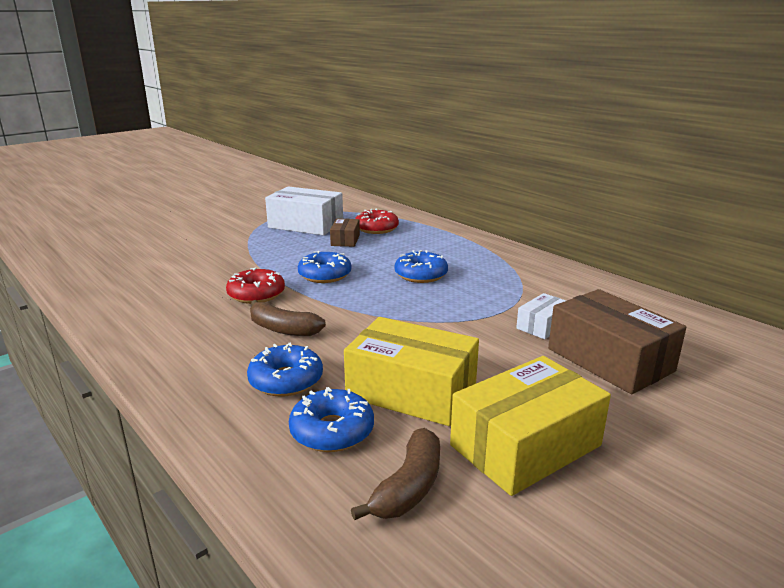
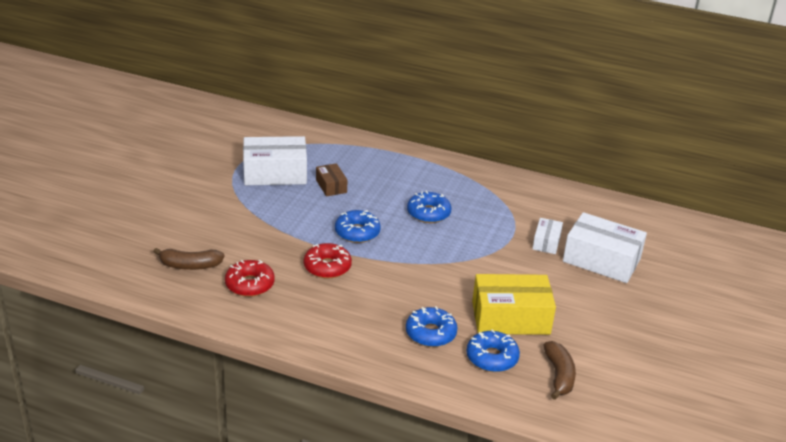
camera: 30 degrees left, 10 degrees up
(283, 329) = (383, 294): brown banana -> brown banana (190, 265)
(376, 228) = (342, 164): red donut -> red donut (250, 284)
(525, 445) = (595, 333): yellow box -> none
(609, 360) = (601, 260): brown box -> white box

